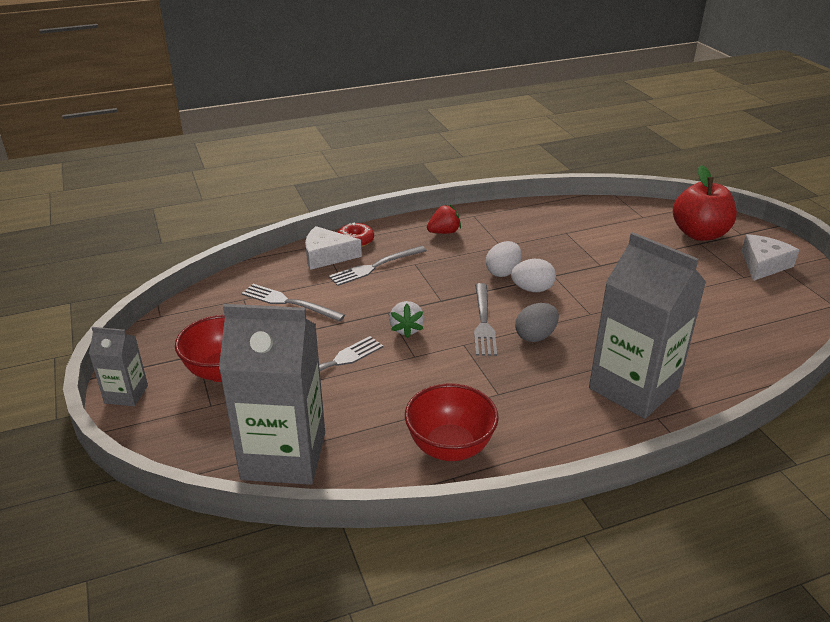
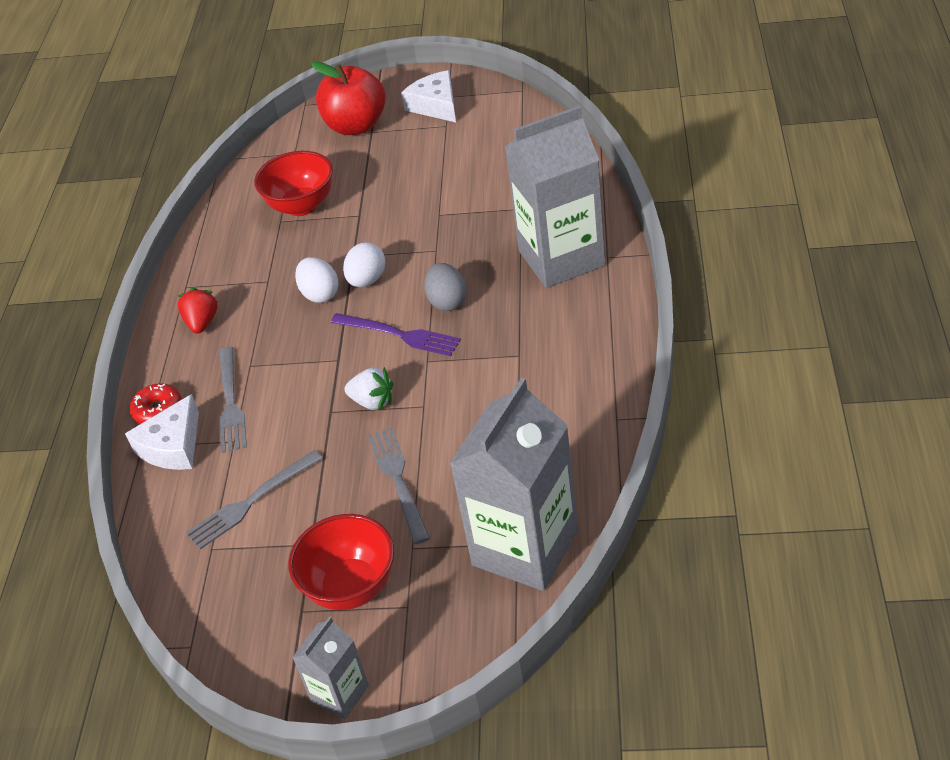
camera: 60 degrees left, 10 degrees up
(450, 447) = (576, 411): red bowl -> red bowl (302, 206)
(483, 322) = (399, 335): grey fork -> purple fork

